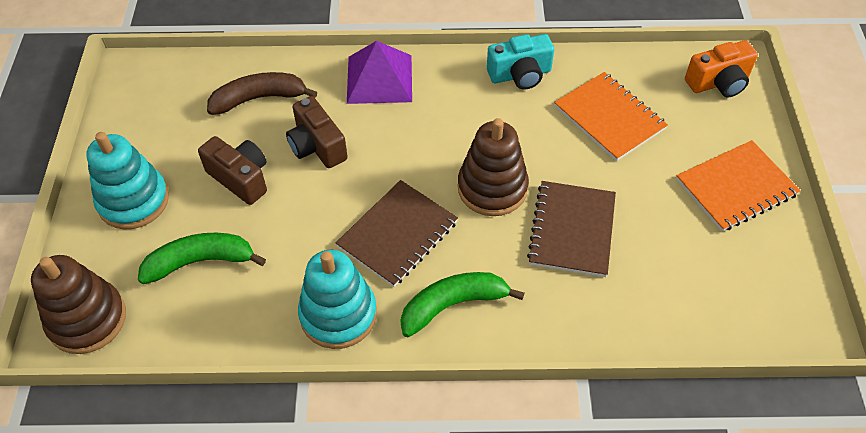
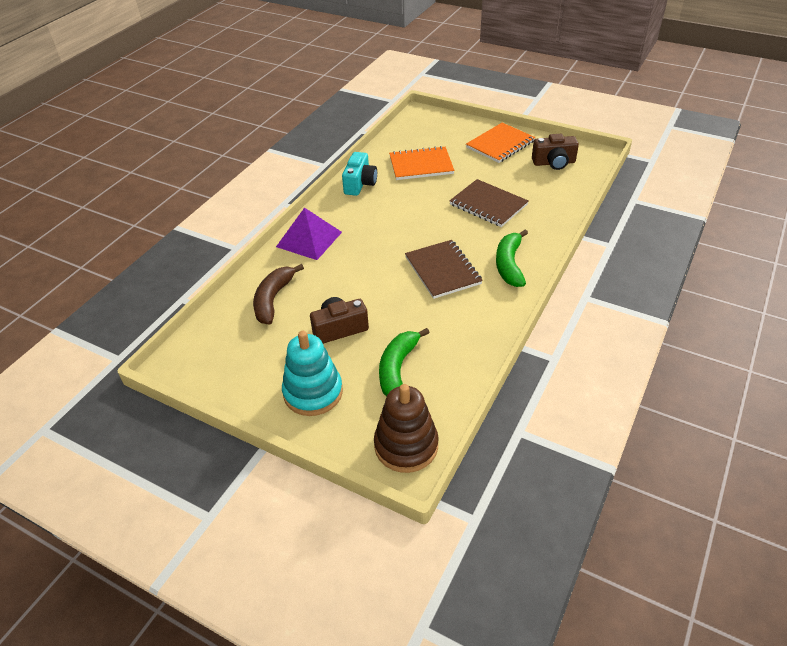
camera: 60 degrees left, 10 degrees down
(317, 146) = (342, 284): brown camera -> brown camera (554, 163)
(338, 314) = (485, 314): turquoise stacking toy -> none
(492, 188) = (437, 222): brown stacking toy -> none
(718, 83) = (428, 123): orange camera -> none
(736, 187) = (500, 144): orange notebook -> orange notebook turned 45 degrees clockwise

